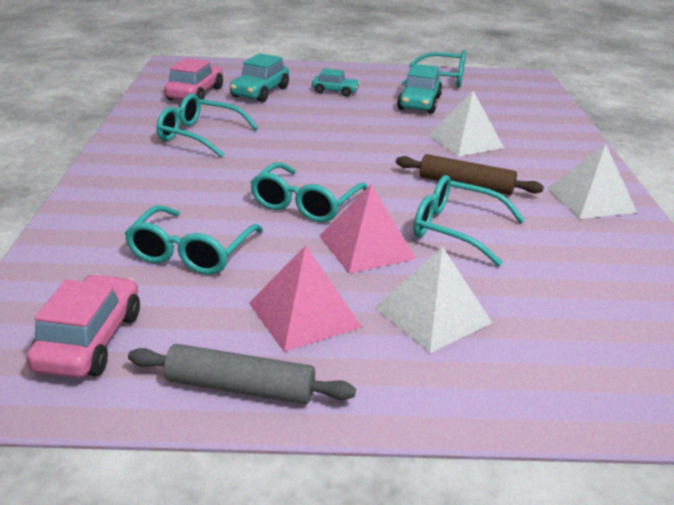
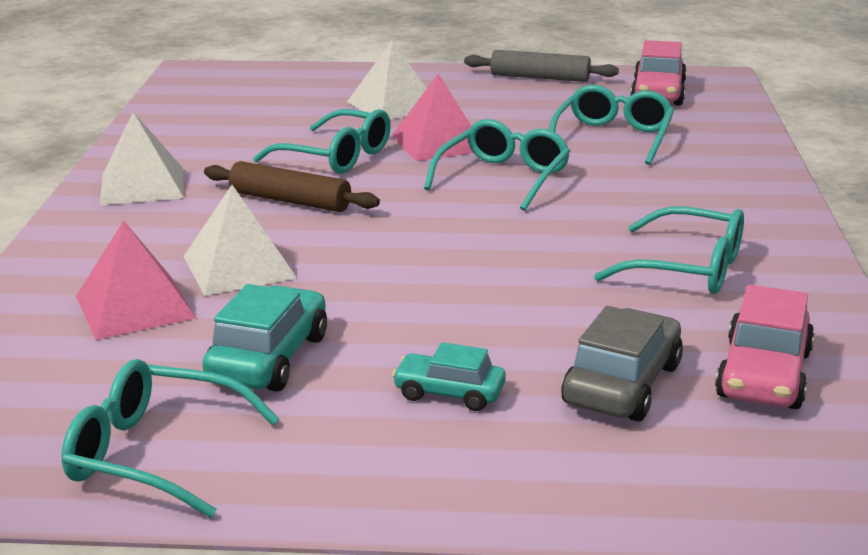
camera: 175 degrees left, 5 degrees down
(260, 92) = (622, 384): turquoise car -> grey car
(304, 314) = (499, 105): pink pyramid -> pink pyramid (135, 307)

